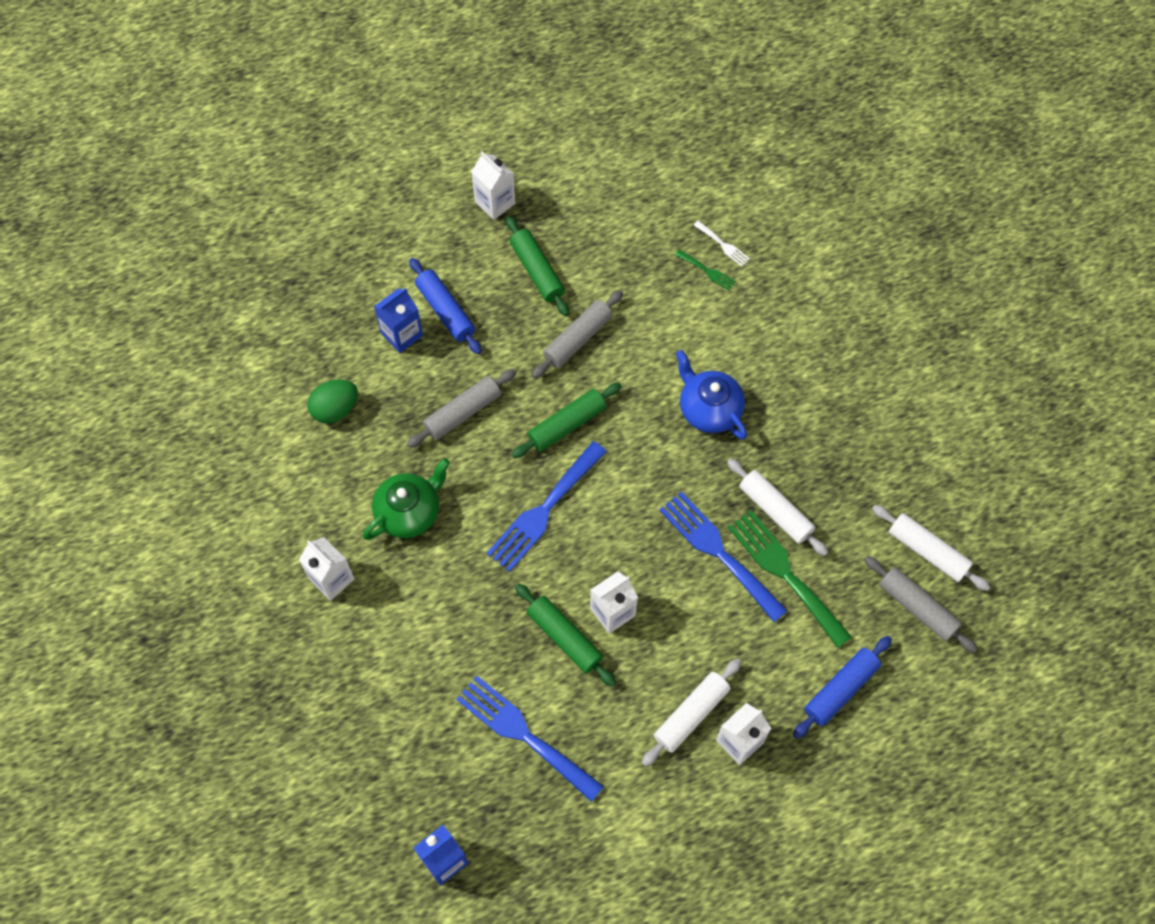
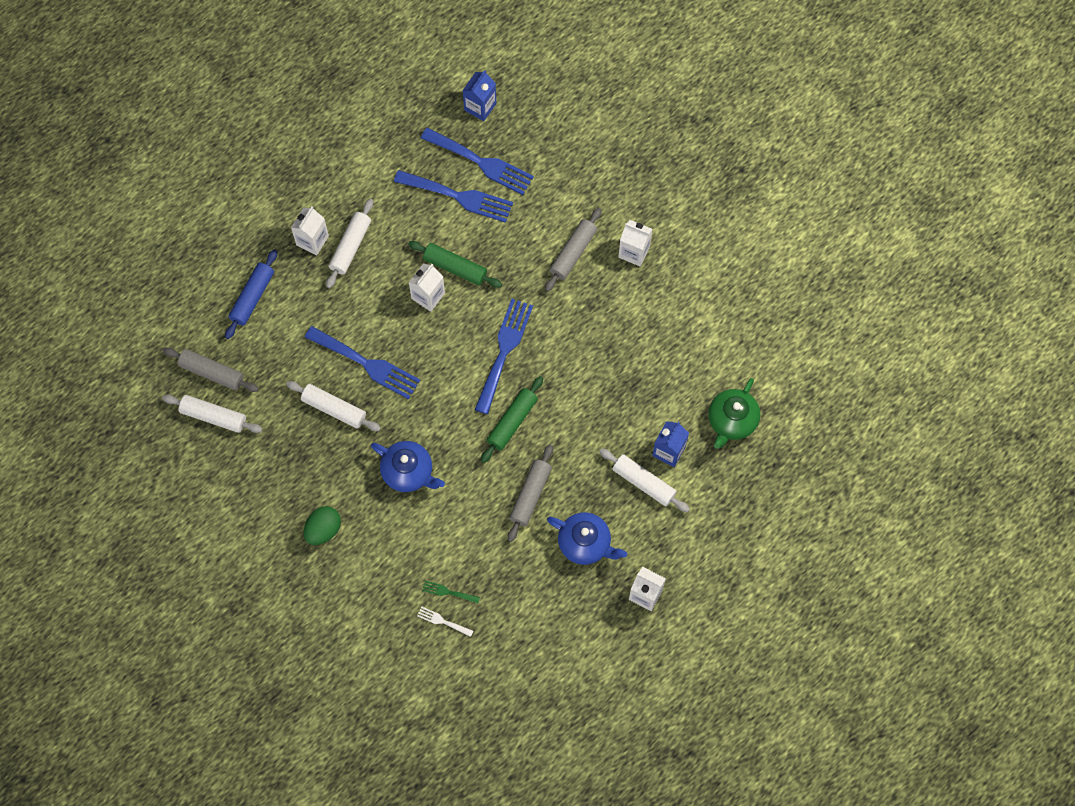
camera: 160 degrees right, 5 degrees up
(335, 409) = (691, 374): green egg -> green egg (323, 530)
(409, 512) = (601, 316): green teapot -> green teapot (732, 421)
(445, 311) = (644, 482): blue rolling pin -> white rolling pin
(463, 413) = (594, 404): grey rolling pin -> grey rolling pin (573, 252)
(475, 773) = (481, 162): none -> blue fork
(537, 271) = (585, 543): green rolling pin -> blue teapot
(785, 573) = (314, 365): green fork -> none

